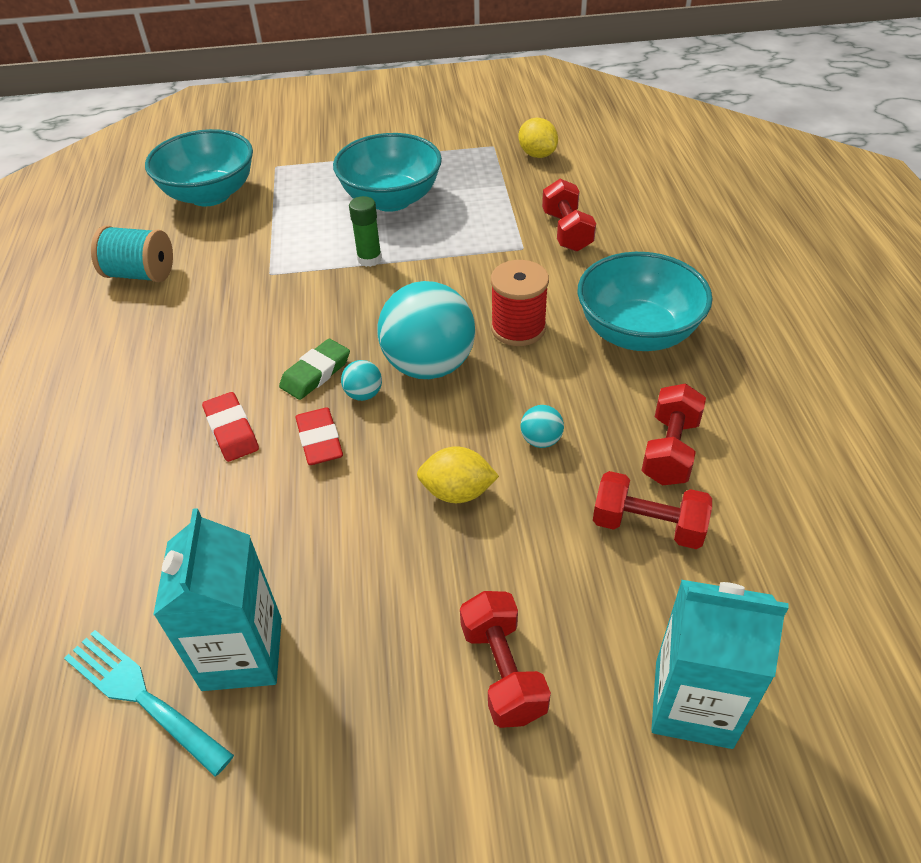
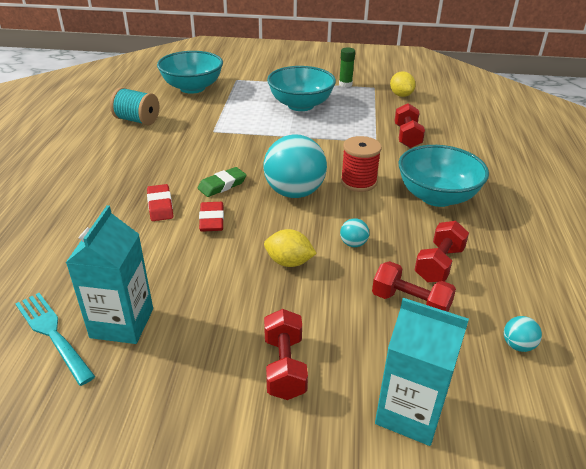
camera: 10 degrees right, 10 degrees down
(364, 394) = (248, 200): turquoise ball -> turquoise ball (517, 345)
(369, 259) = (276, 133): green glue stick -> green glue stick (345, 84)

